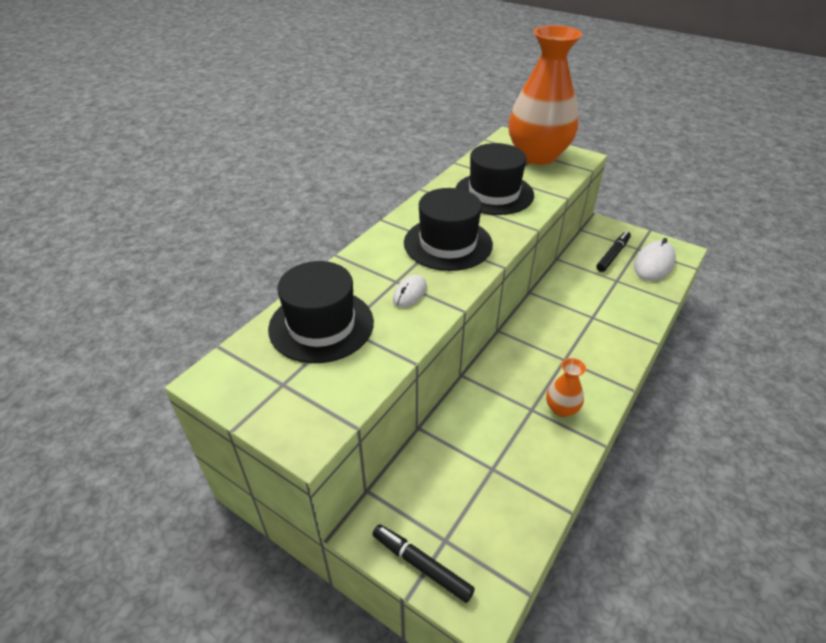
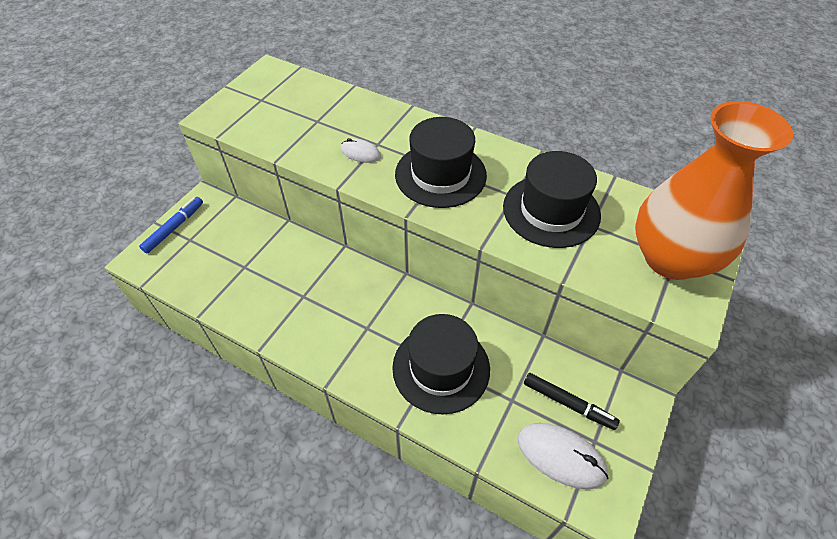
camera: 85 degrees right, 10 degrees up
(321, 325) = (320, 109): black hat -> black hat (441, 368)
(421, 565) = (174, 228): black marker -> blue marker
(561, 409) = (302, 319): orange vase -> none

